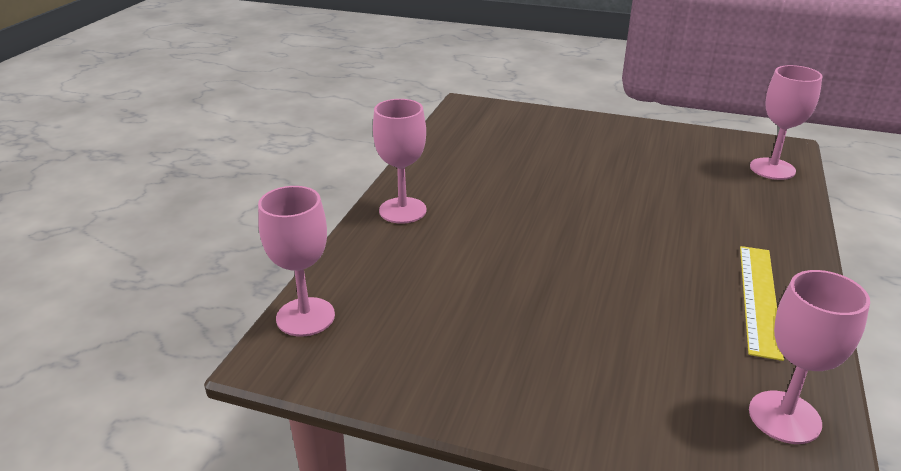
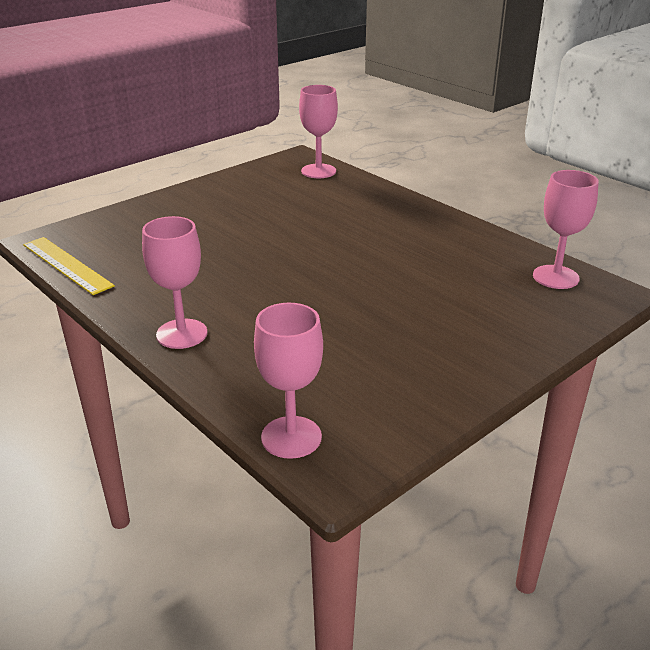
camera: 60 degrees left, 0 degrees up
(759, 298) = (449, 237): yellow ruler -> yellow ruler (67, 265)

